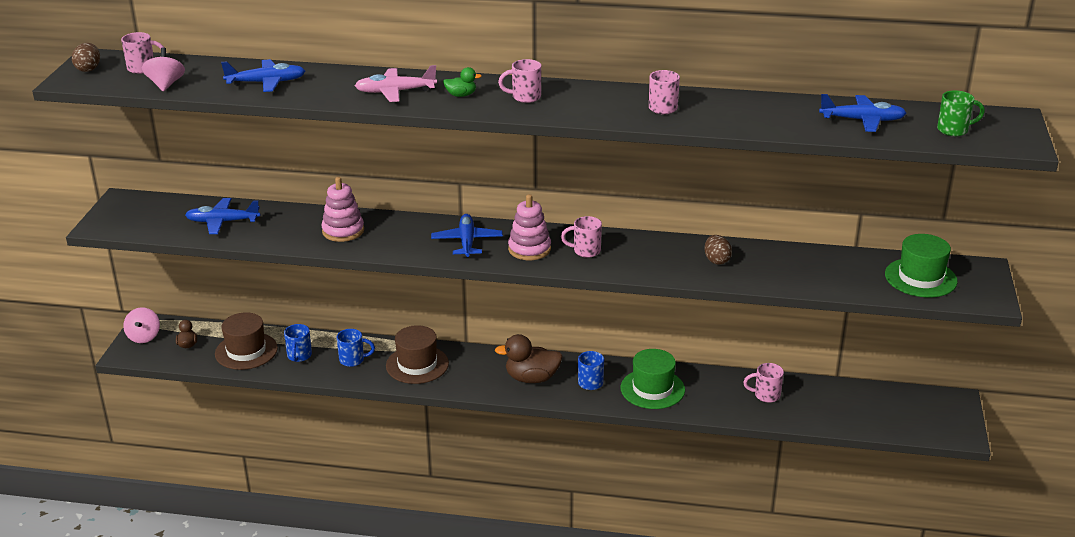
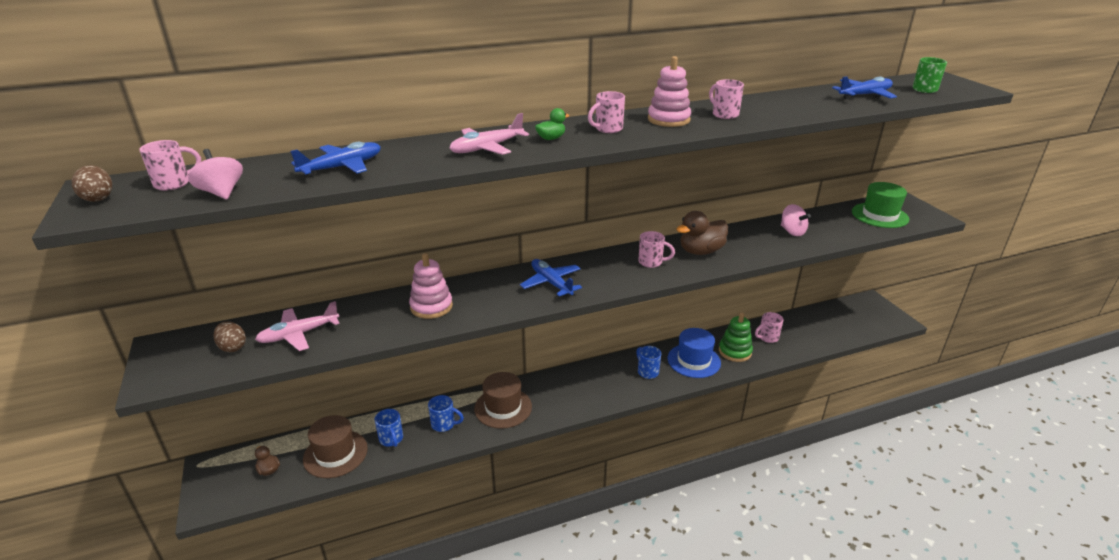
camera: 30 degrees left, 0 degrees up
(144, 337) = (214, 479): pink spinning top -> pink spinning top (792, 232)
(222, 222) = (298, 334): blue plane -> pink plane
(353, 360) = (444, 424): blue mug -> blue mug turned 45 degrees clockwise
(529, 249) = (608, 274): pink stacking toy -> pink stacking toy (668, 119)
(531, 378) = (603, 385): brown duck -> brown duck (701, 251)
(585, 251) = (651, 262): pink mug -> pink mug turned 135 degrees counterclockwise
(652, 389) = (694, 360): green hat -> blue hat
(709, 396) = (735, 352): none -> green stacking toy
(716, 260) = (748, 241): brown egg -> brown egg (232, 347)

